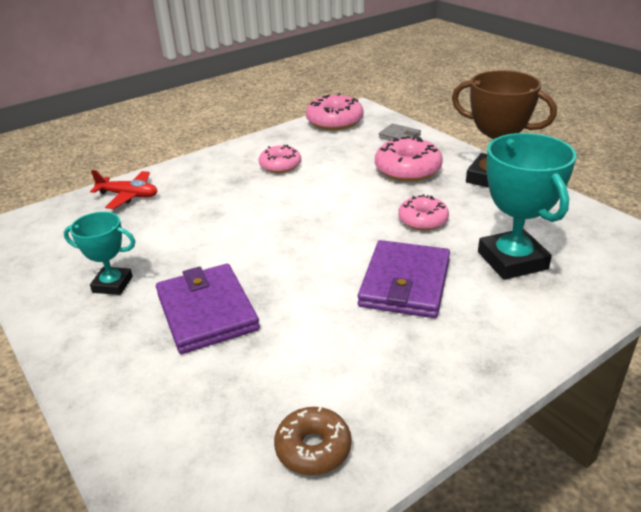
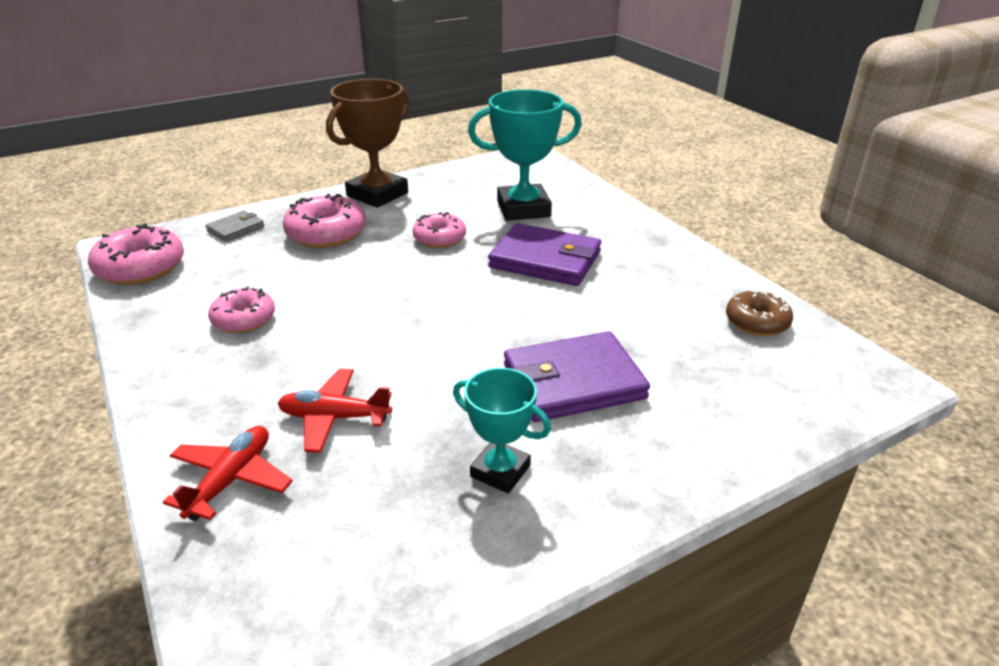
camera: 85 degrees left, 0 degrees up
(112, 284) = (500, 471): turquoise trophy -> turquoise trophy turned 75 degrees counterclockwise
(176, 215) = (334, 417): none -> red plane

